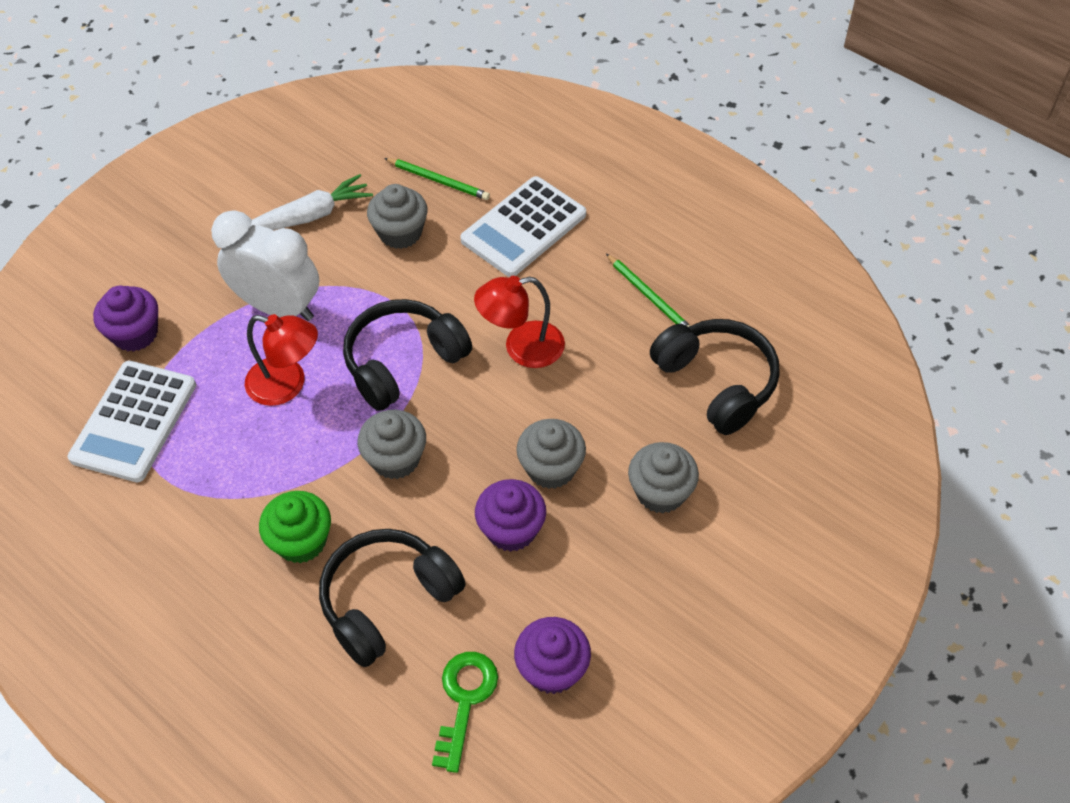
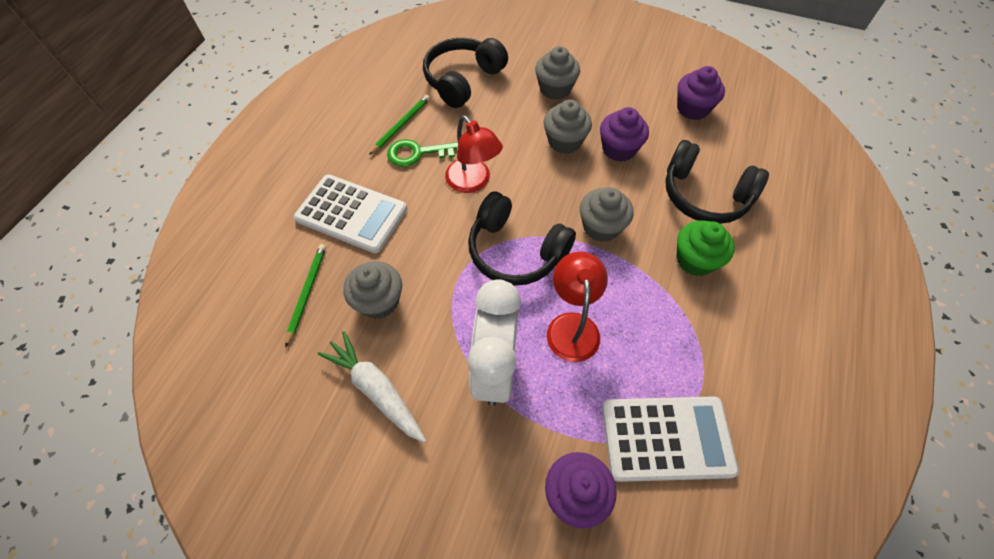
camera: 110 degrees left, 5 degrees up
(465, 700) = (736, 140): green key -> green key (418, 153)

